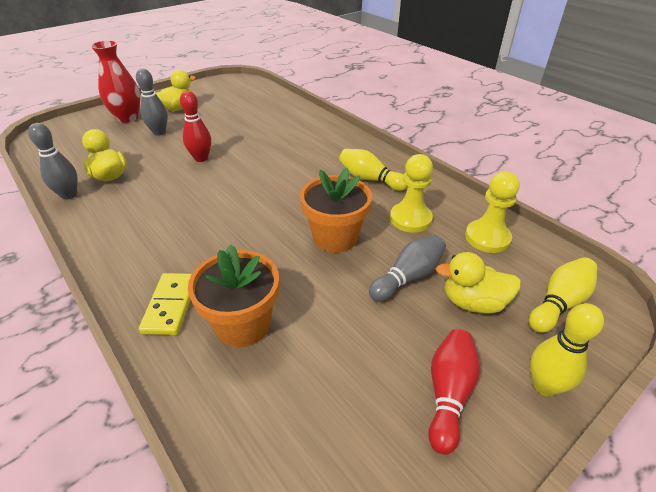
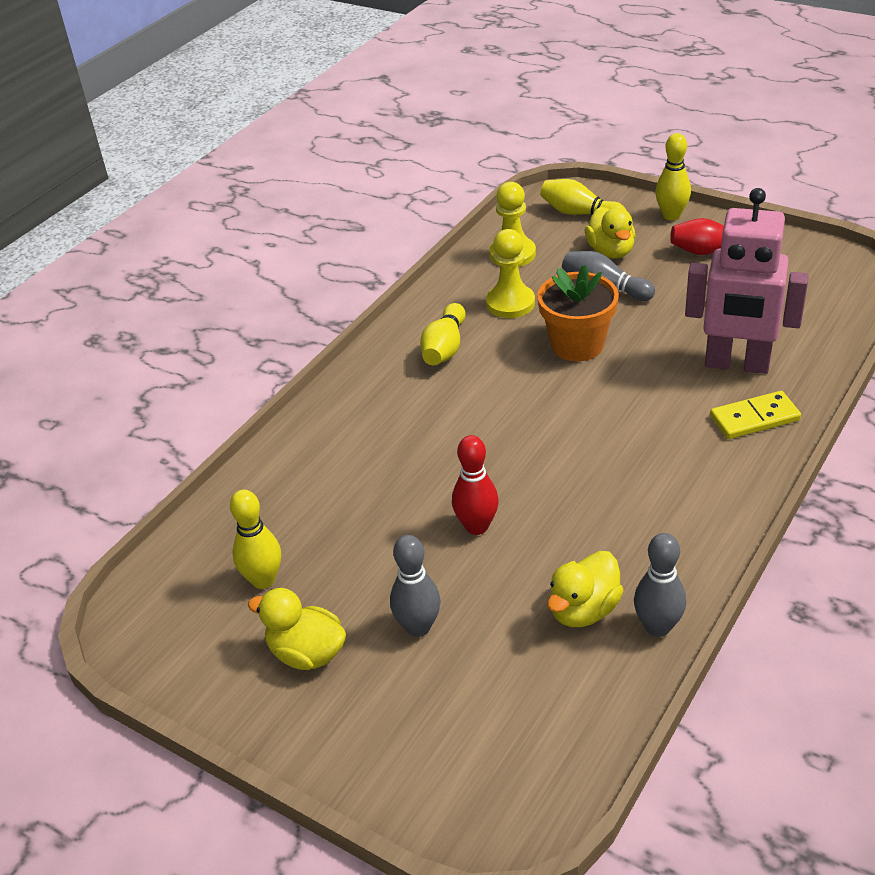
camera: 105 degrees left, 0 degrees up
(127, 118) = (380, 715): red vase -> none
(229, 104) = (263, 580): none -> yellow bowling pin
(243, 324) = (737, 364): orange flower pot -> pink robot

